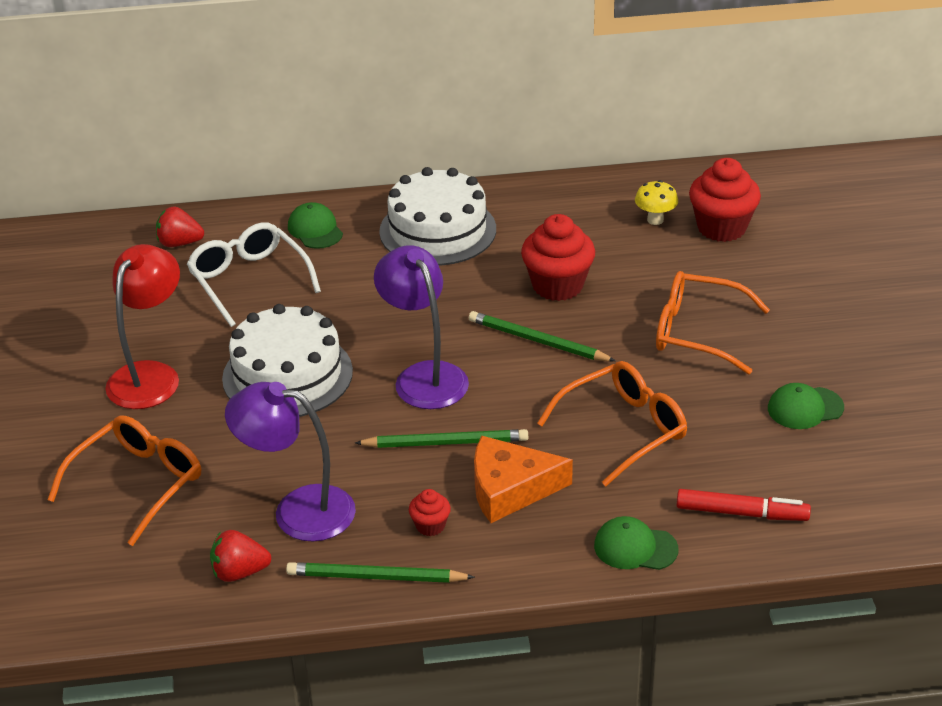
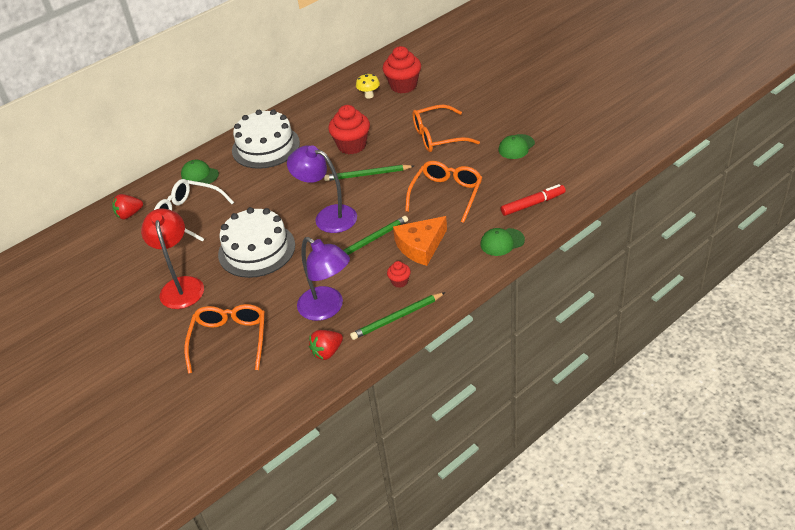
camera: 30 degrees left, 5 degrees up
(298, 510) = (327, 308): purple lamp -> purple lamp turned 120 degrees counterclockwise

